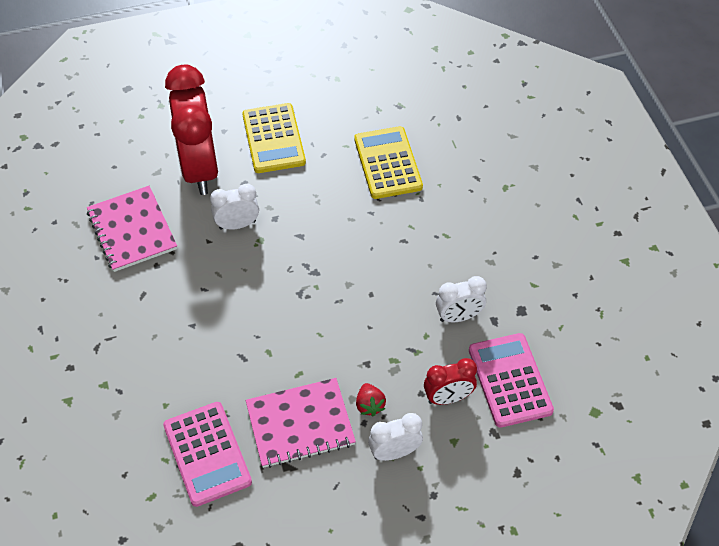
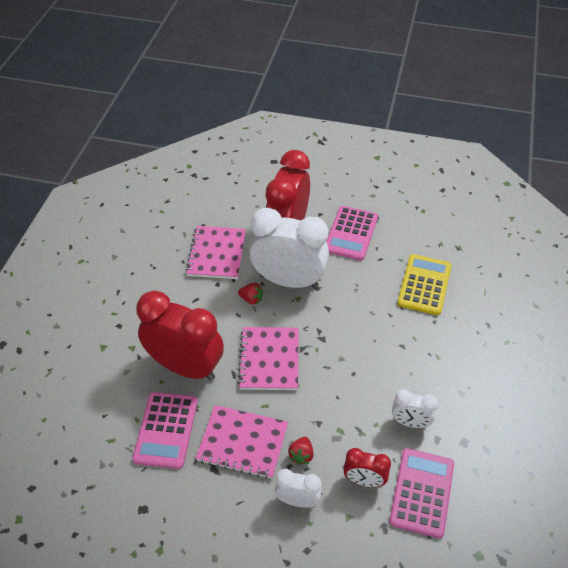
camera: 30 degrees right, 5 degrees down
(183, 376) = (185, 367): none -> red clock
(208, 265) = (251, 299): none -> red strawberry
(237, 225) = (288, 281): white clock -> white clock, size x2.07
(272, 322) = (269, 359): none -> pink notebook
(273, 139) = (351, 233): yellow calculator -> pink calculator

